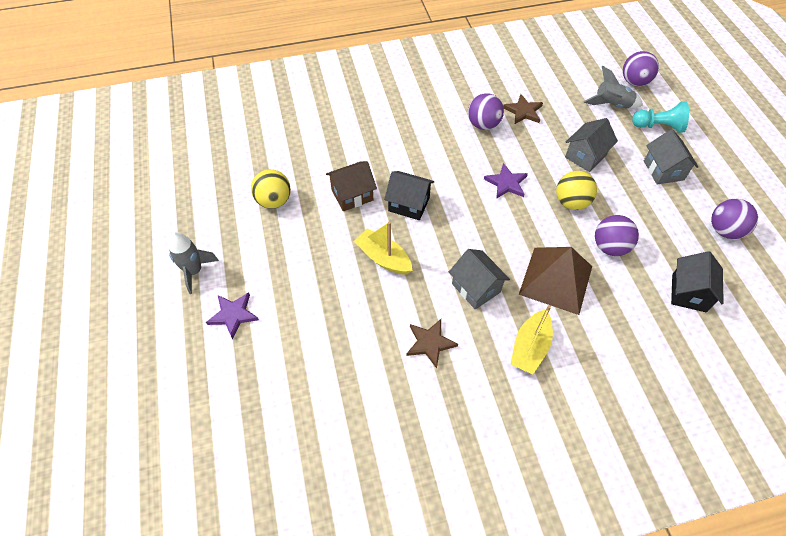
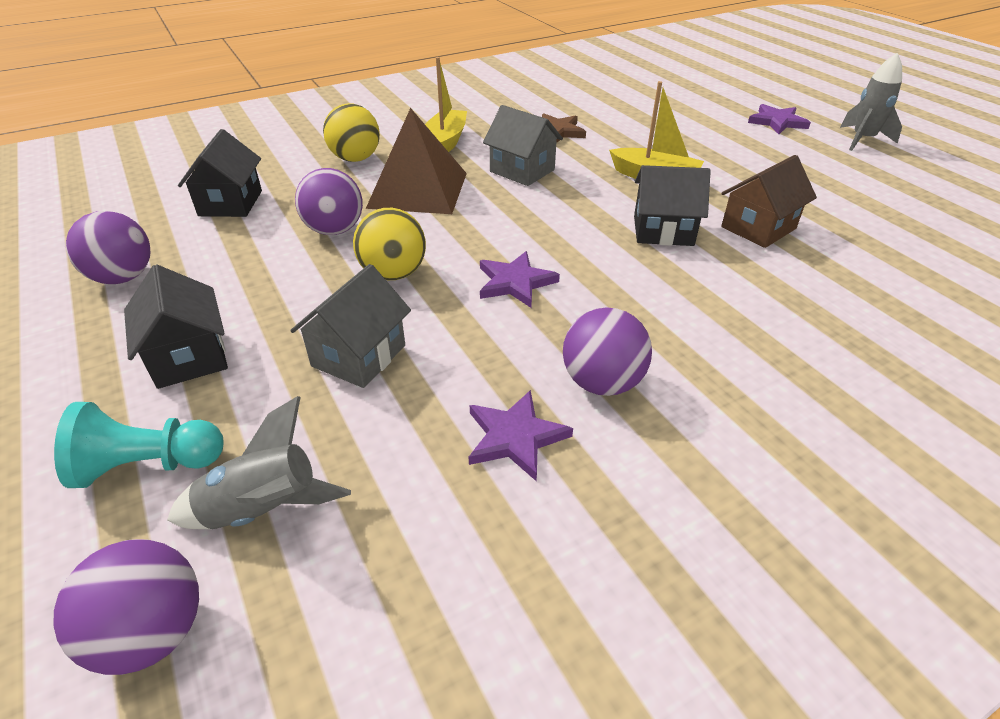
camera: 165 degrees right, 15 degrees down
(274, 201) = (861, 205): yellow ball -> yellow ball (355, 159)
(523, 111) = (515, 437): brown star -> purple star
(663, 170) = (189, 357): grey house -> black house

